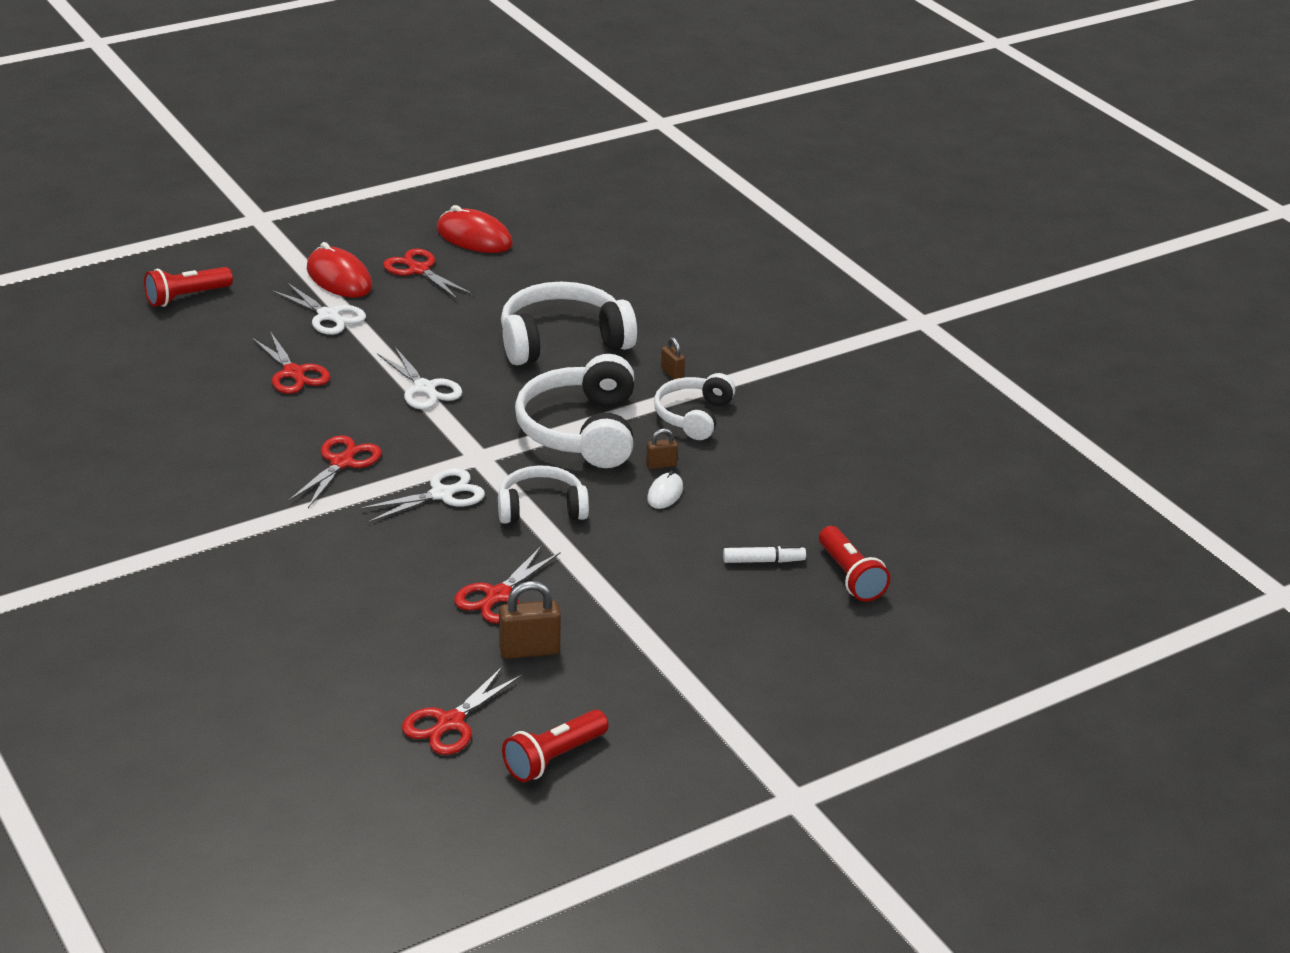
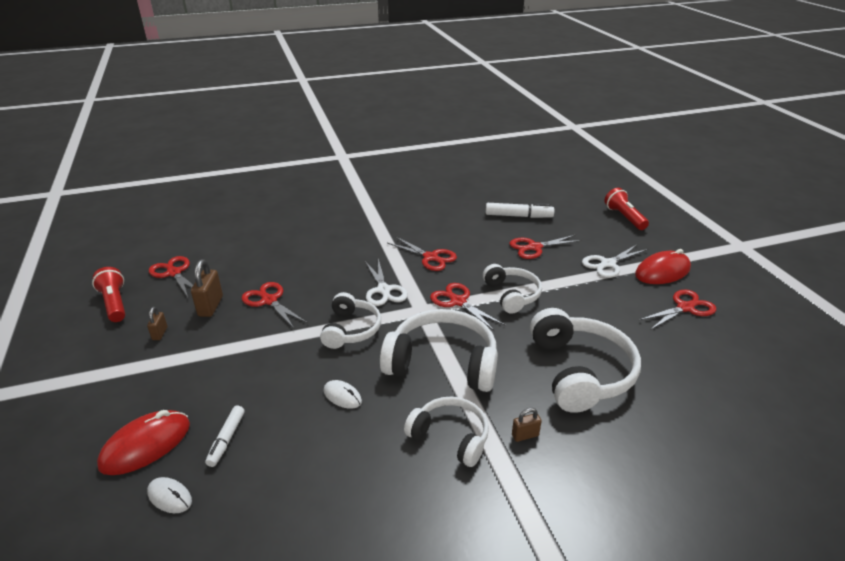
camera: 105 degrees right, 0 degrees up
(193, 389) = (518, 216): none -> white marker
(424, 388) = (512, 295): white scissors -> white headphones
(452, 429) = (458, 302): none -> red scissors
(474, 237) = (752, 342): red mouse -> red mouse (146, 445)
(661, 465) = (382, 401): brown padlock -> brown padlock (160, 333)
(850, 577) = (170, 497): red flashlight -> white mouse

